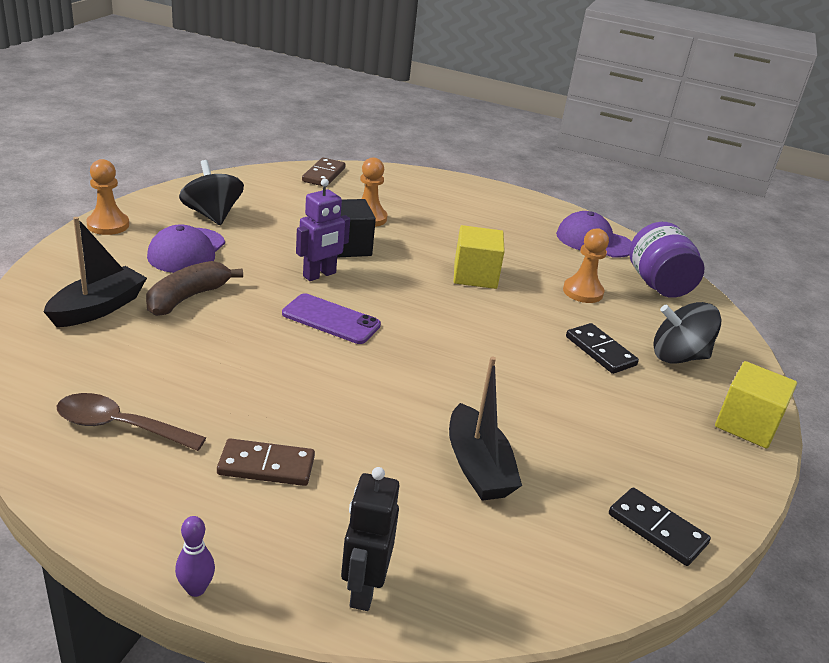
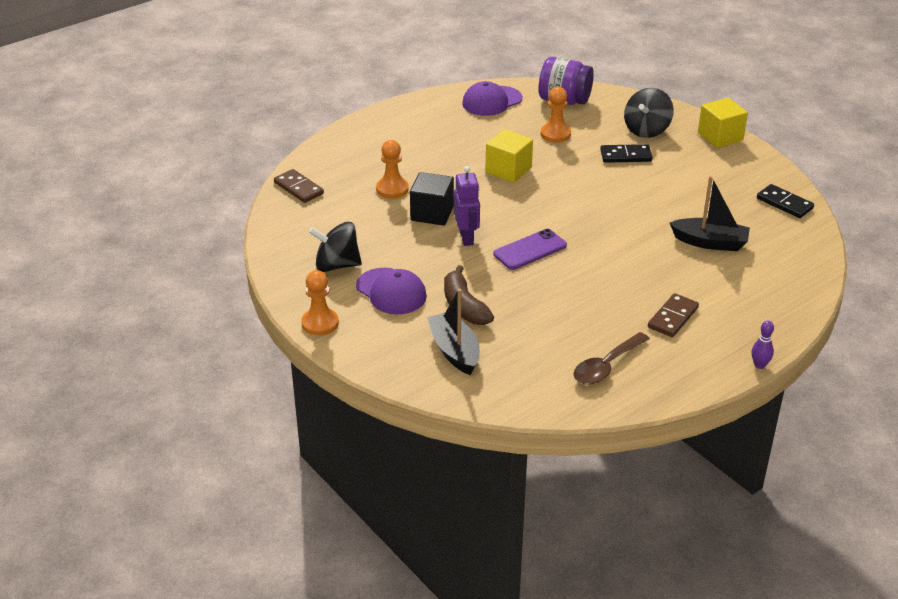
camera: 55 degrees left, 5 degrees up
(363, 589) = (783, 310): black robot -> none
(657, 529) = (784, 203): black domino -> black domino turned 60 degrees clockwise

